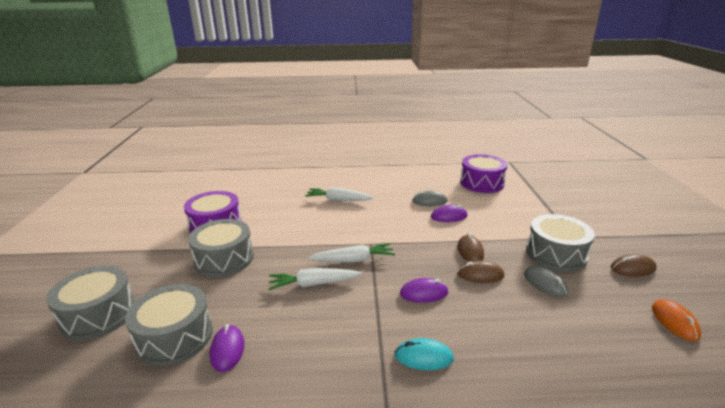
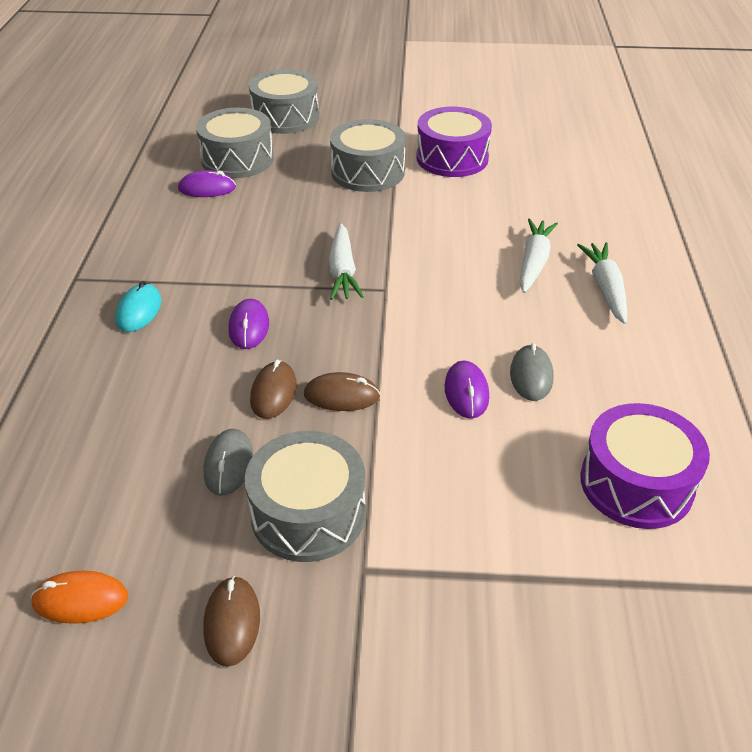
camera: 95 degrees right, 15 degrees up
(313, 284) = (297, 237): white carrot -> white carrot (605, 288)
(545, 283) = (228, 464): grey mouse -> grey mouse turned 60 degrees counterclockwise

